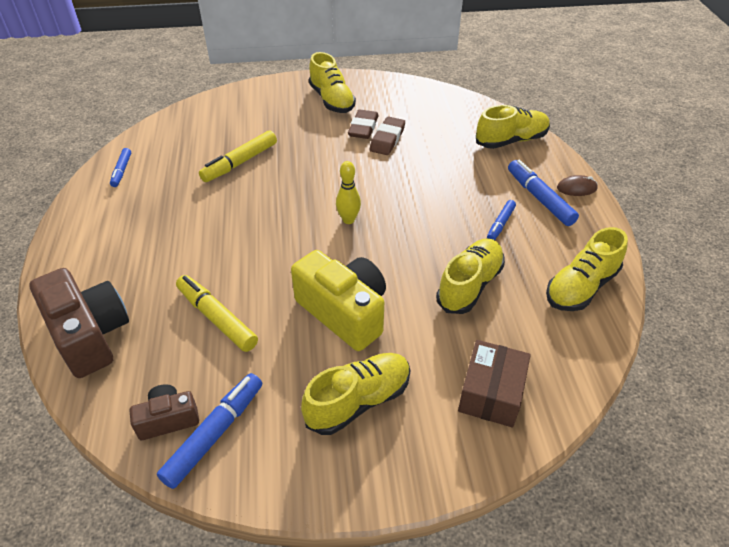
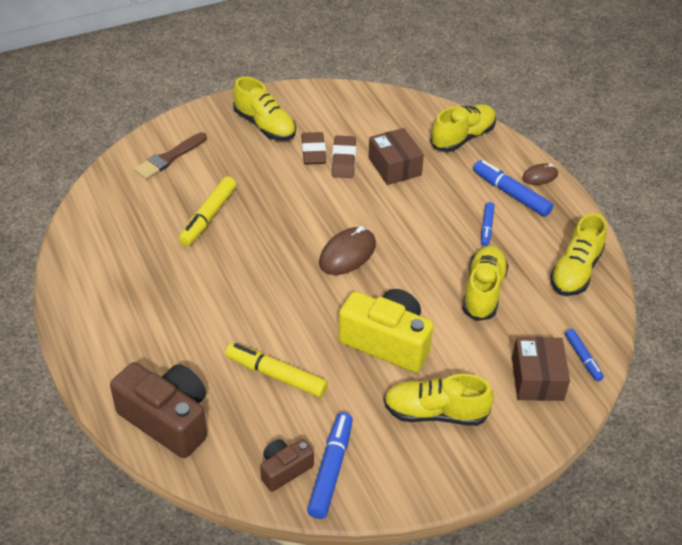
camera: 20 degrees left, 0 degrees up
(122, 171) = (89, 252): blue marker -> blue marker (583, 358)
(236, 111) = (169, 158): none -> brown brush
(348, 220) = (347, 254): yellow bowling pin -> brown mouse
(358, 401) = (435, 413): yellow shoe -> yellow shoe turned 120 degrees counterclockwise
(433, 153) = (394, 166): none -> brown box

